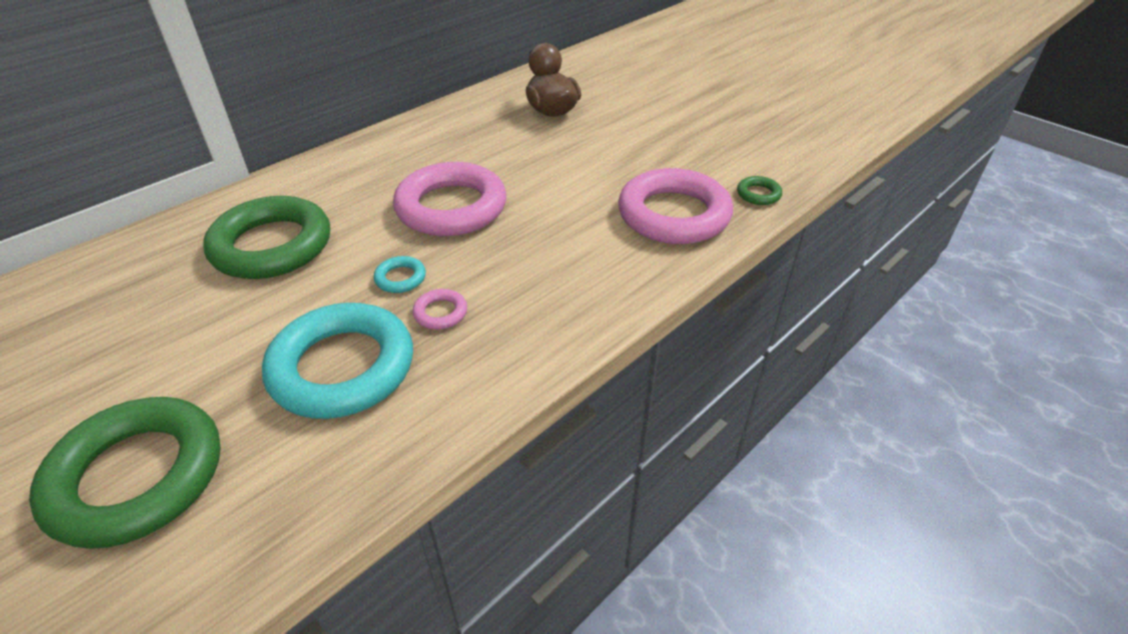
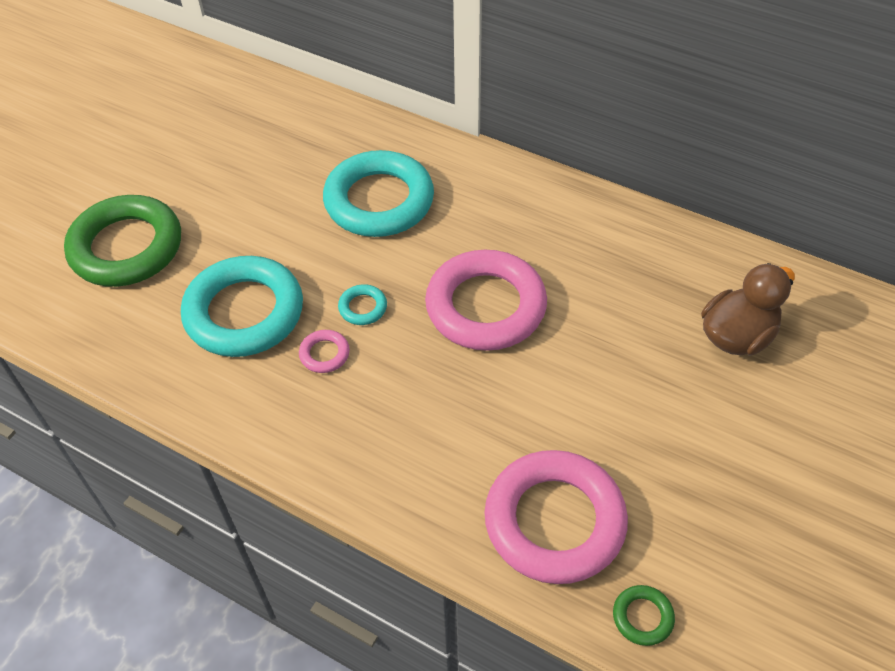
camera: 75 degrees right, 10 degrees up
(272, 246) = (379, 201): green ring -> turquoise ring

